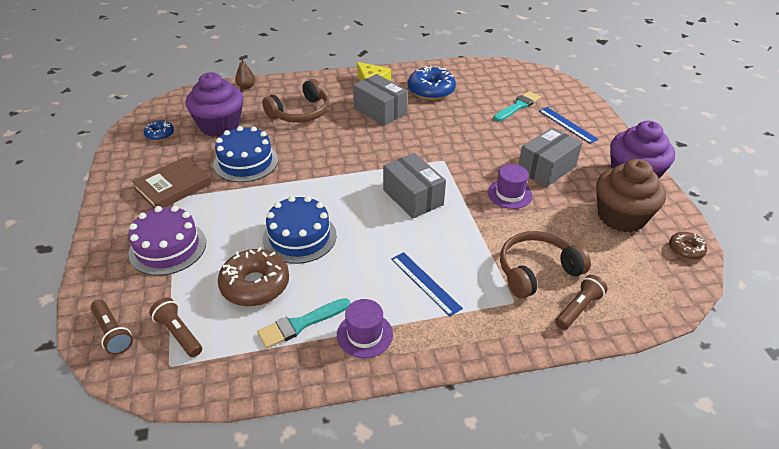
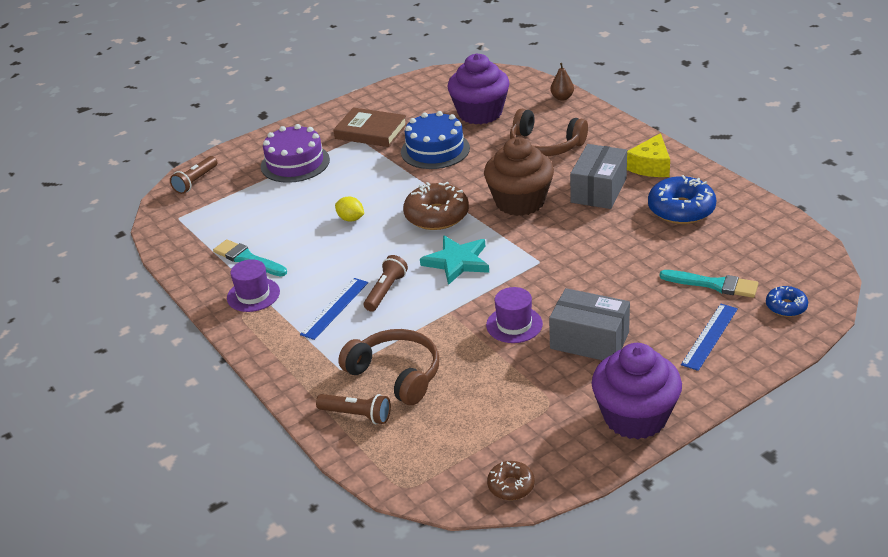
camera: 70 degrees right, 5 degrees down
(160, 134) = (439, 92): blue donut -> blue donut (786, 306)
(179, 333) = (209, 208): brown flashlight -> brown flashlight (386, 291)
(255, 285) = (278, 220): brown donut -> brown donut (436, 215)
(299, 237) = (351, 219): blue cake -> yellow lemon
(413, 197) = (457, 262): grey box -> turquoise star
(621, 216) = (537, 420): brown cupcake -> brown cupcake (520, 202)

